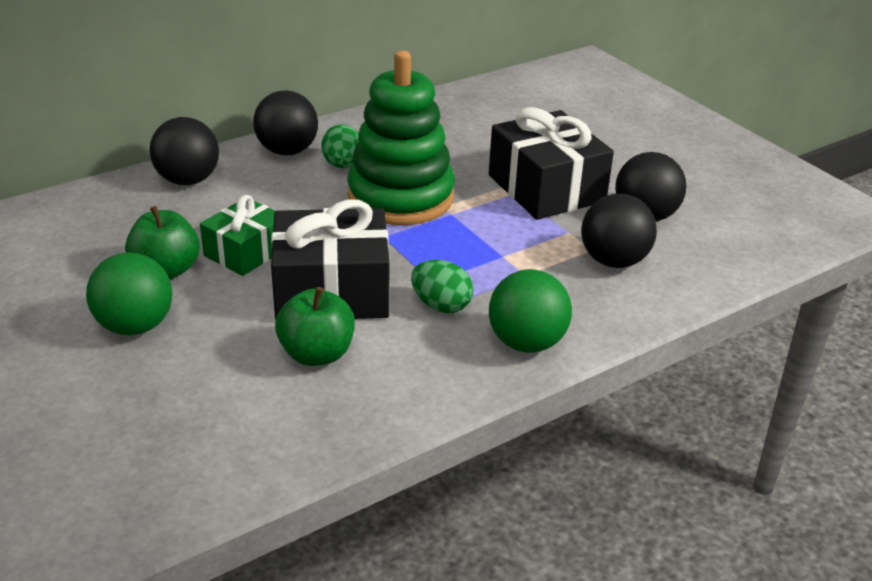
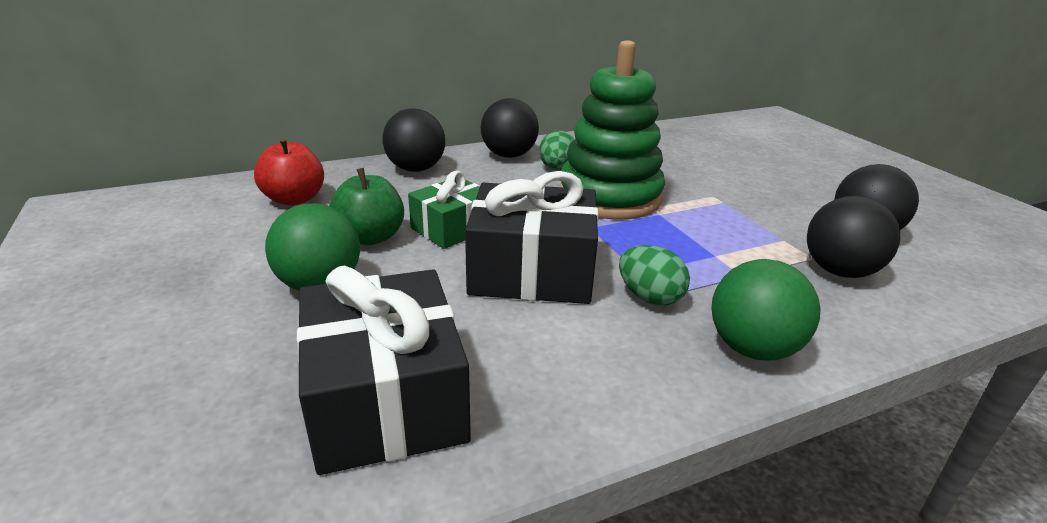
camera: 10 degrees right, 5 degrees down
(69, 233) = (294, 199): none -> red apple
(317, 354) = (505, 334): green apple -> none
(546, 188) = (753, 201): black gift -> black gift (386, 399)

